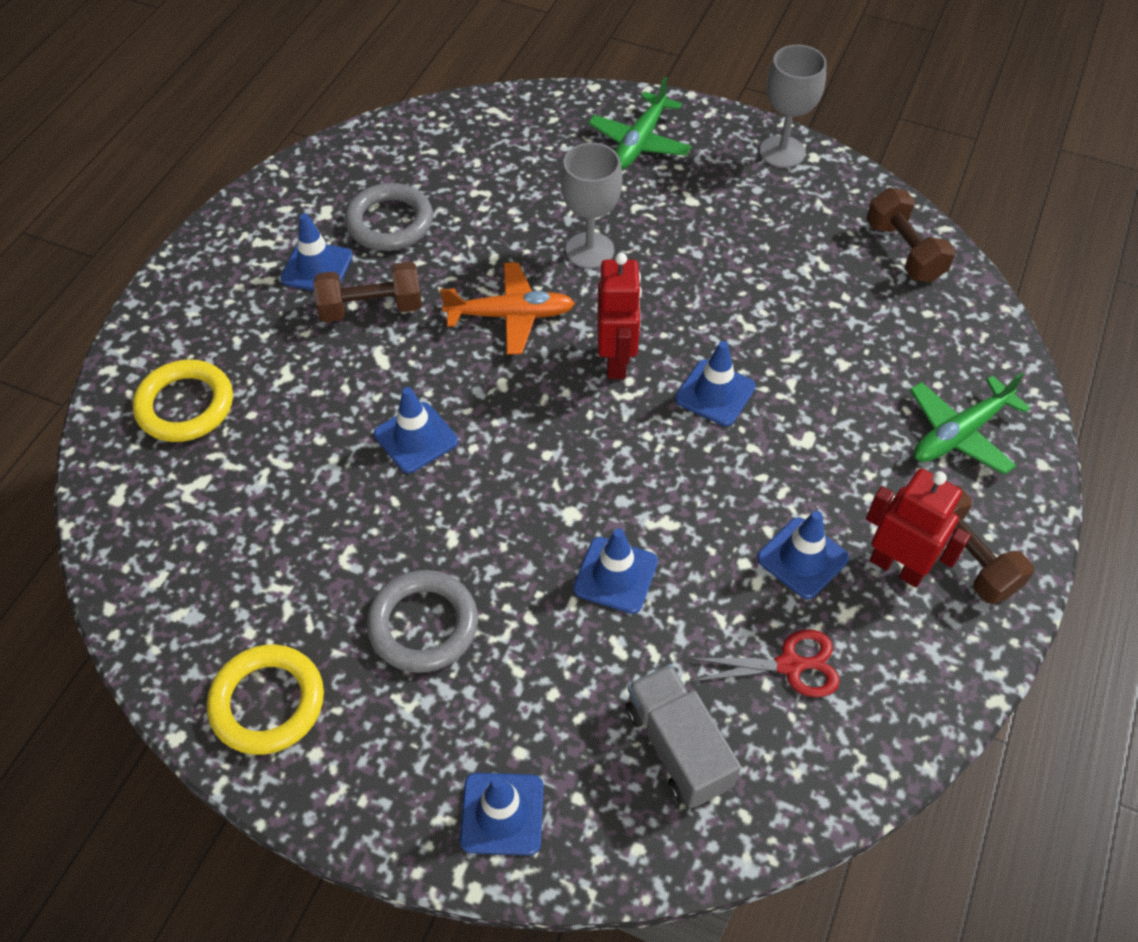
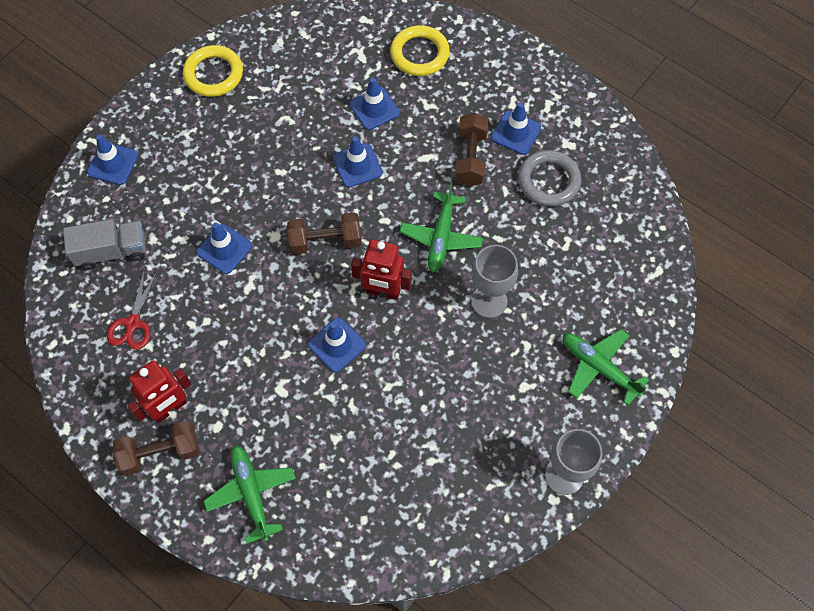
camera: 105 degrees right, 10 degrees up
(423, 625) = (230, 148): grey ring -> none
(510, 315) = (441, 237): orange plane -> green plane
(802, 558) = (196, 355): blue traffic cone -> blue traffic cone (374, 108)
(904, 251) = (430, 528): brown dumbbell -> brown dumbbell (325, 241)

